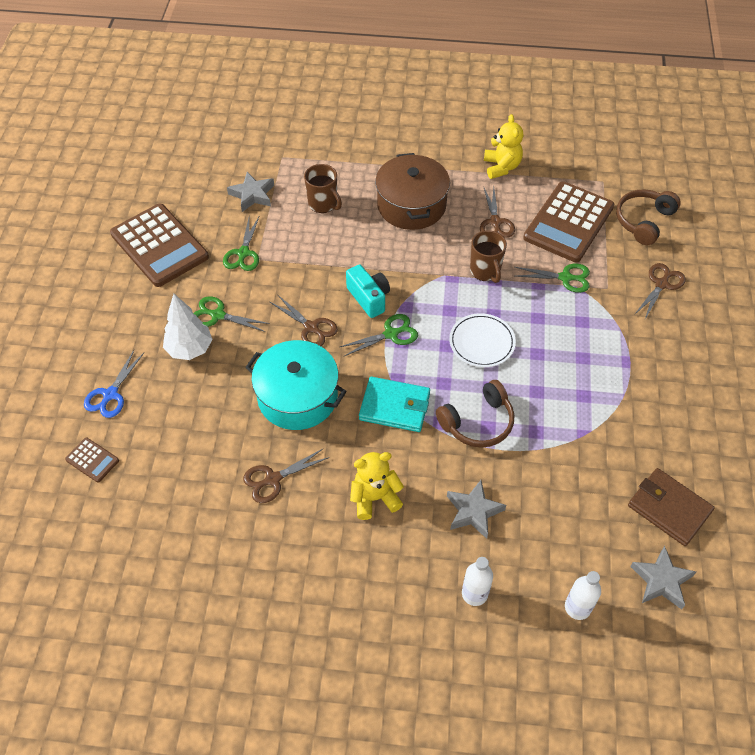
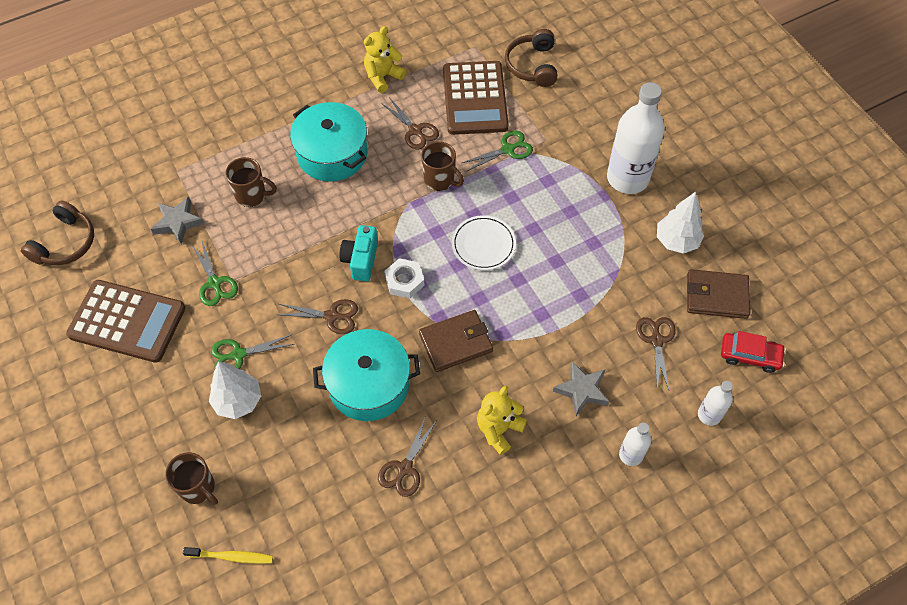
camera: 35 degrees left, 5 degrees up
(92, 460) = (231, 556): brown calculator -> yellow toothbrush
(110, 395) = (198, 488): blue scissors -> brown mug
(369, 298) = (361, 260): turquoise camera -> turquoise camera turned 105 degrees counterclockwise
(391, 334) = (404, 281): green scissors -> white nut
(394, 406) = (456, 343): turquoise wallet -> brown wallet
(411, 205) = (332, 154): brown pot -> turquoise pot
(477, 422) = (530, 315): brown headphones -> brown headphones (65, 243)
(501, 167) = (383, 76): yellow teddy bear -> yellow teddy bear turned 90 degrees counterclockwise
(660, 359) = (627, 178): none -> white bottle
(661, 284) = (584, 113): brown scissors -> brown scissors (656, 340)
(661, 581) = (750, 355): grey star -> red car
(666, 438) = (676, 241): none -> white tree

